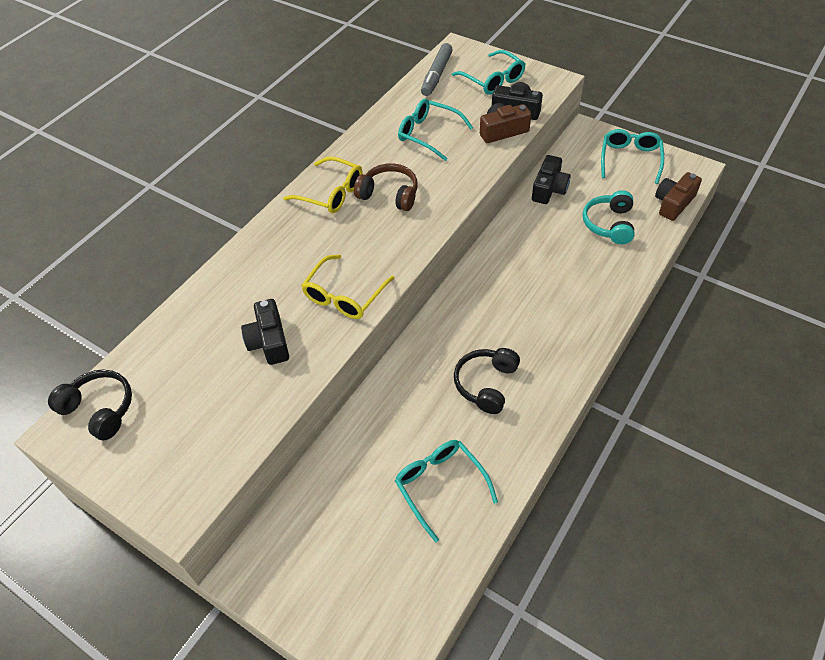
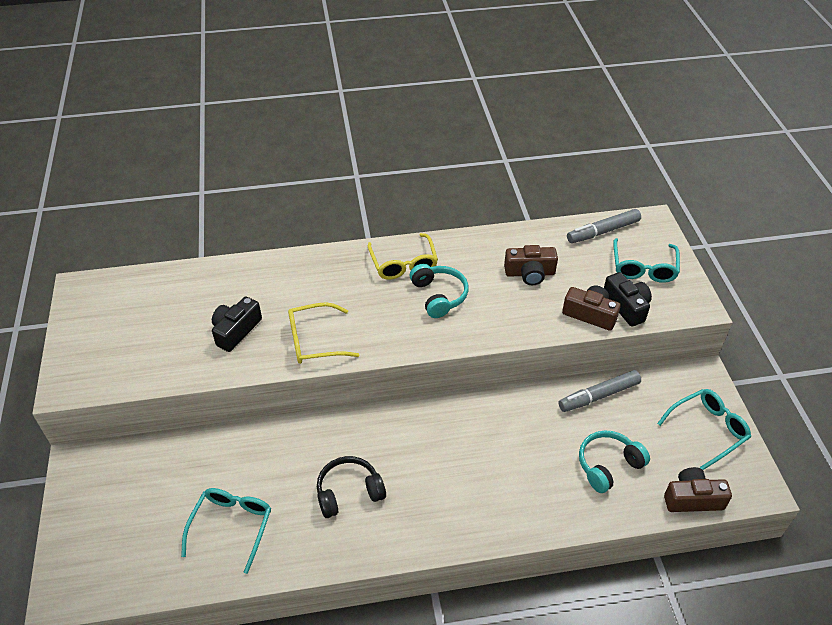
camera: 45 degrees right, 5 degrees down
(100, 409) = (110, 291): black headphones -> none
(389, 194) = (439, 296): brown headphones -> turquoise headphones
(428, 134) = (530, 273): turquoise glasses -> brown camera
(549, 189) = (599, 396): black camera -> grey marker

